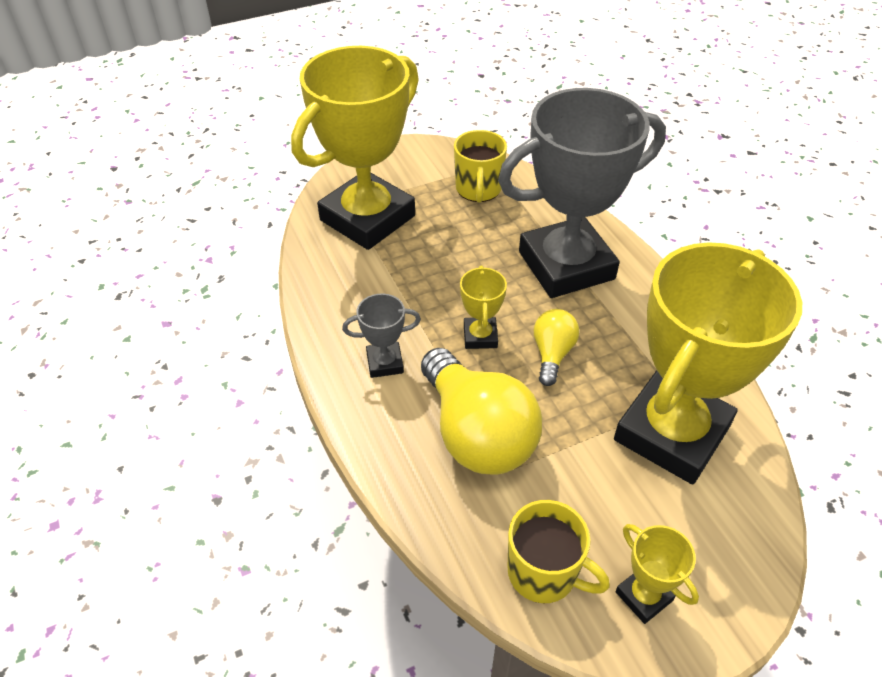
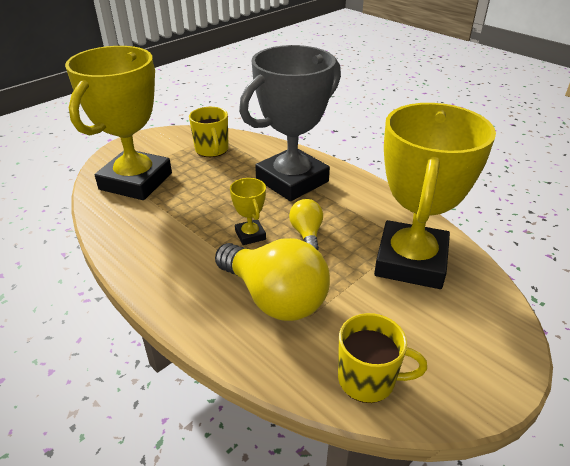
camera: 20 degrees left, 10 degrees down
(385, 363) = (184, 269): grey trophy -> none
(644, 596) = (447, 372): yellow trophy -> none

